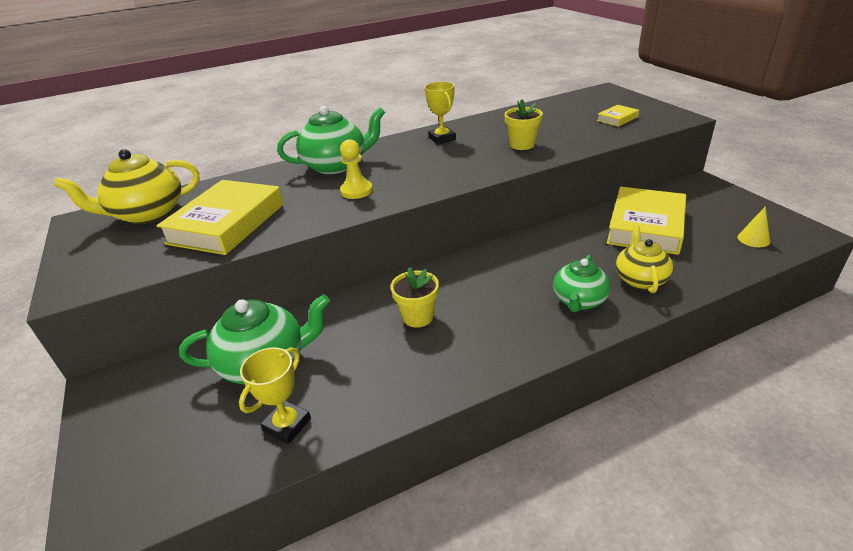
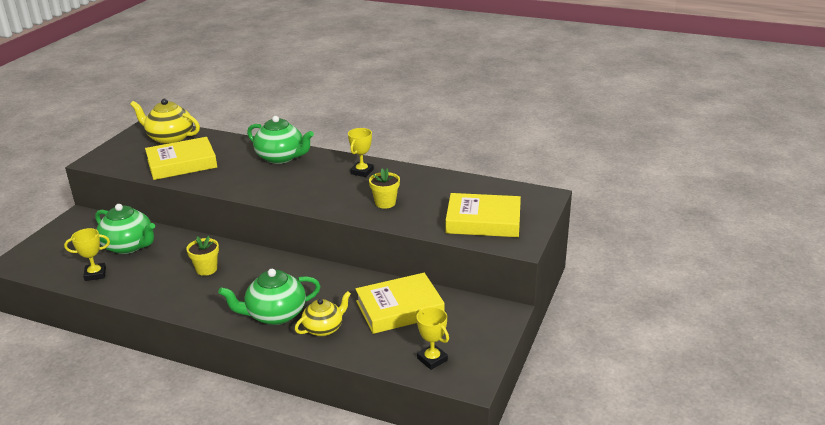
camera: 45 degrees right, 5 degrees down
(356, 191) = (255, 179): yellow pawn -> none
(579, 301) = (275, 315): green teapot -> green teapot, size x1.52
(617, 119) = (483, 221): yellow book -> yellow book, size x2.25
(753, 239) = (432, 359): yellow cone -> yellow trophy

